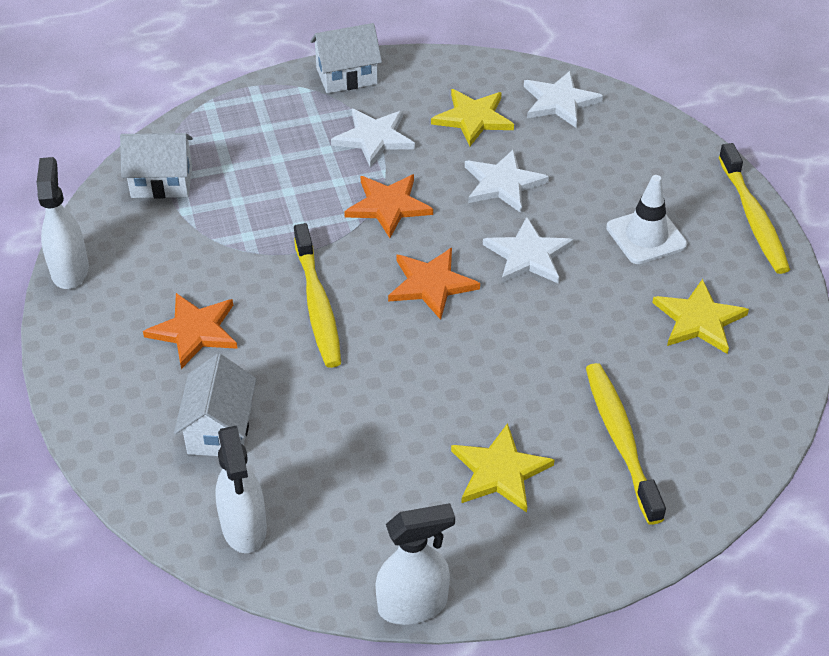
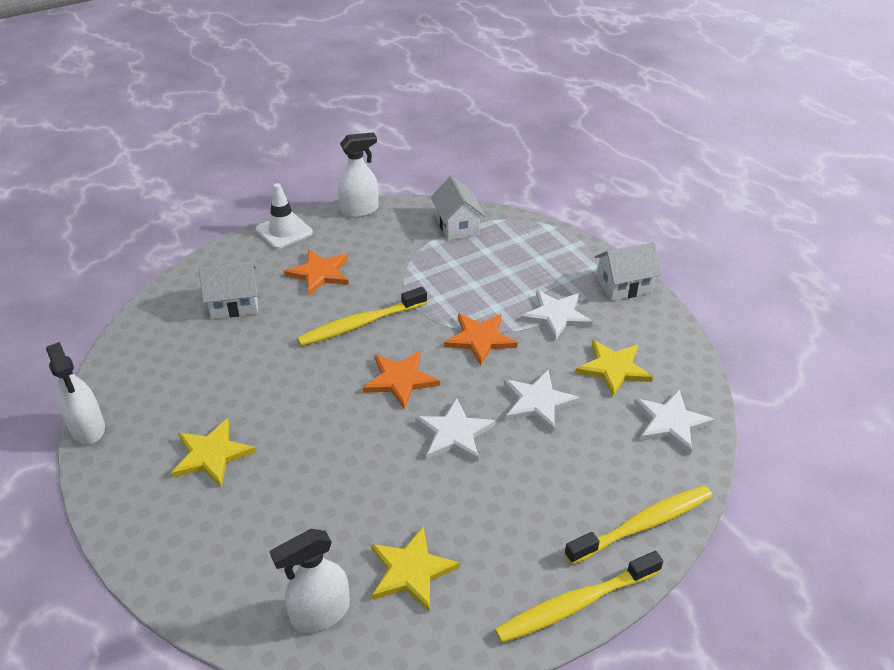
camera: 75 degrees right, 5 degrees down
(244, 527) = (152, 333): white spray bottle -> white spray bottle (320, 613)
(347, 76) = (624, 286): white house -> white house turned 75 degrees counterclockwise
(620, 440) = (253, 528): yellow toothbrush -> yellow toothbrush (643, 525)
(646, 236) = (511, 514): white traffic cone -> white traffic cone (284, 231)

